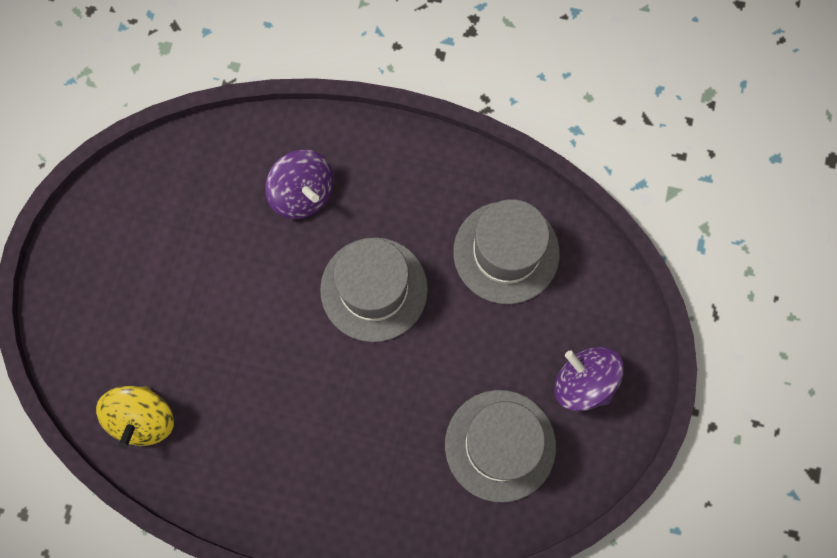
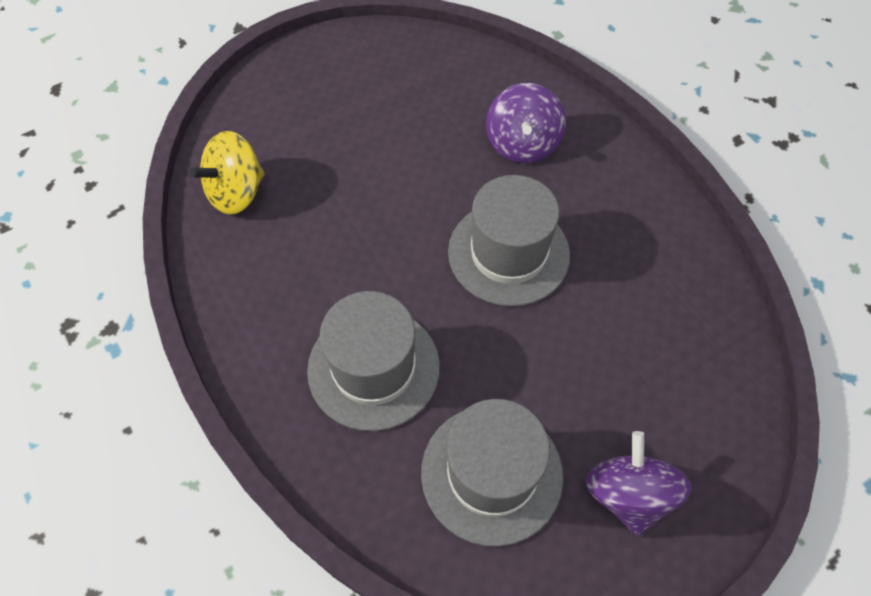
camera: 45 degrees right, 15 degrees down
(506, 252) = (656, 321): grey hat -> grey hat (373, 368)

